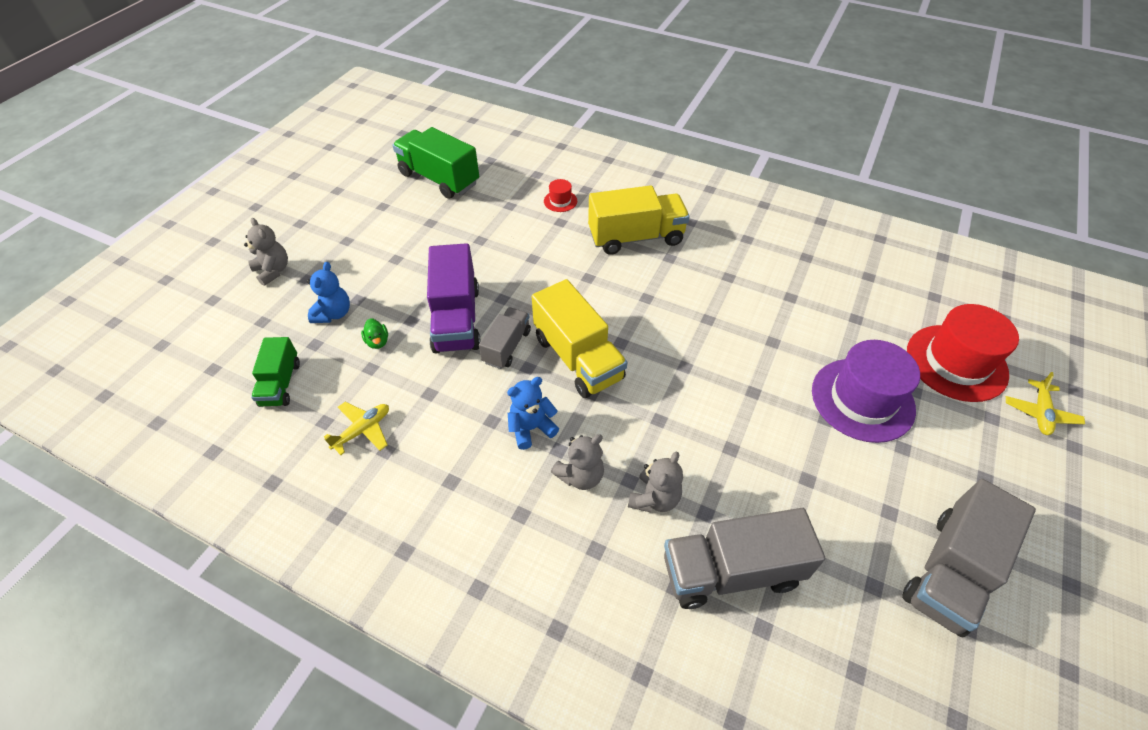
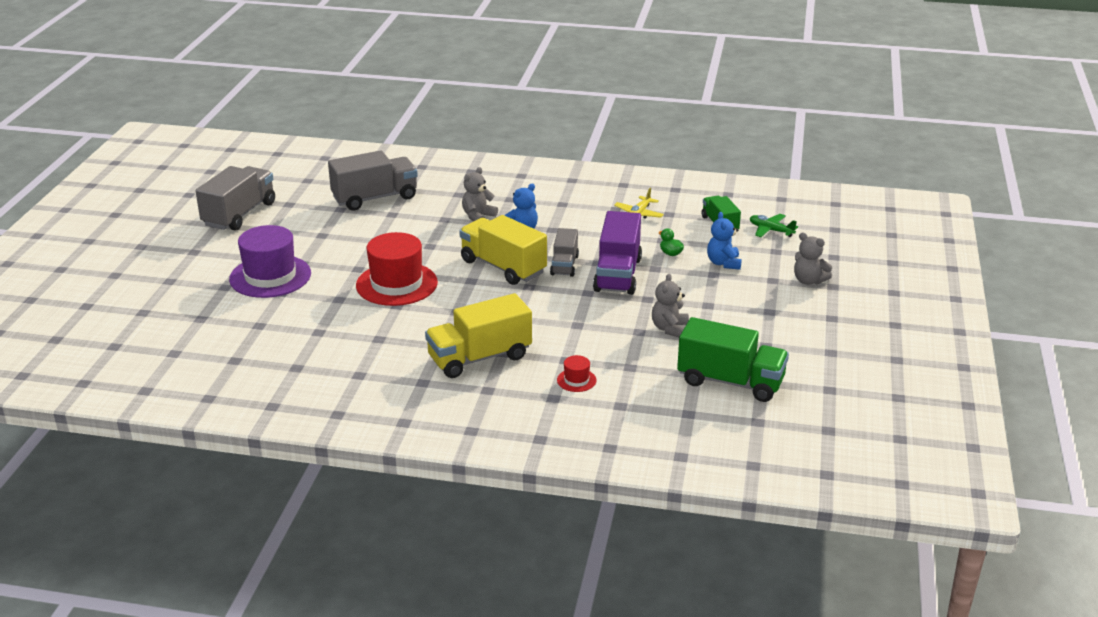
camera: 165 degrees right, 20 degrees down
(233, 358) = (771, 230): none -> green plane
(456, 319) = (617, 274): purple truck -> purple truck turned 150 degrees counterclockwise
(654, 498) = (426, 215): grey teddy bear -> grey teddy bear (669, 329)
(956, 362) = (180, 308): red hat -> red hat (396, 284)
(1040, 413) = (128, 289): yellow plane -> none

